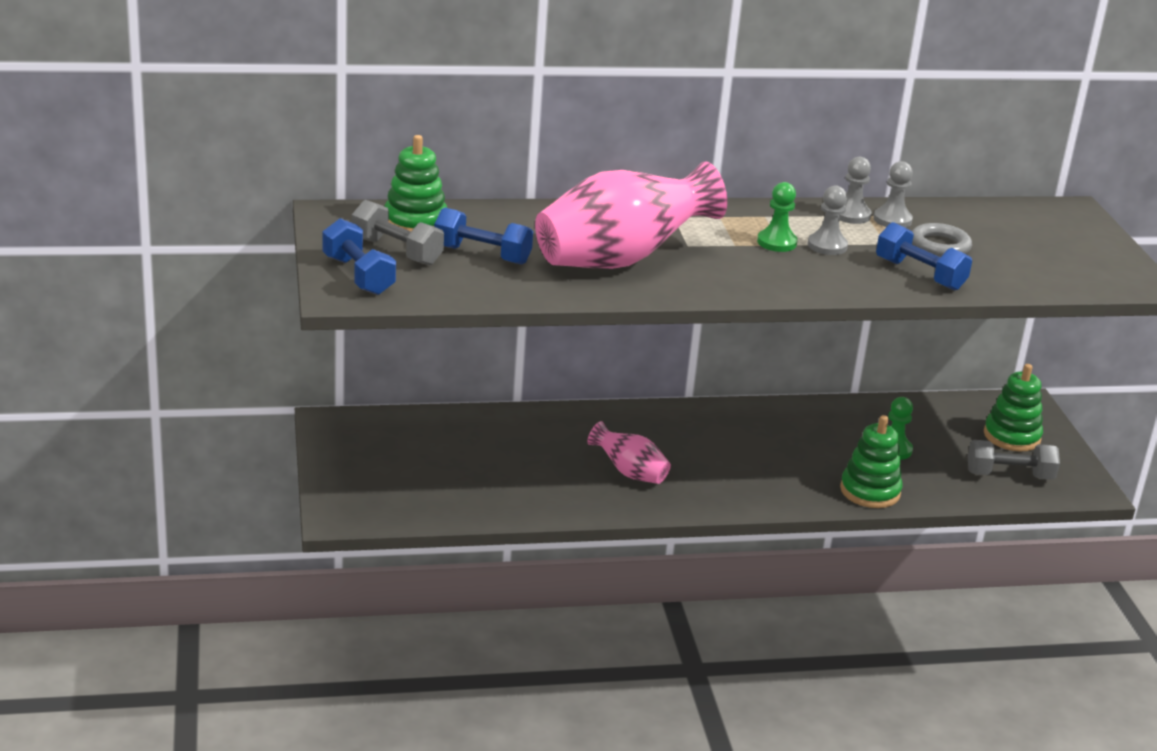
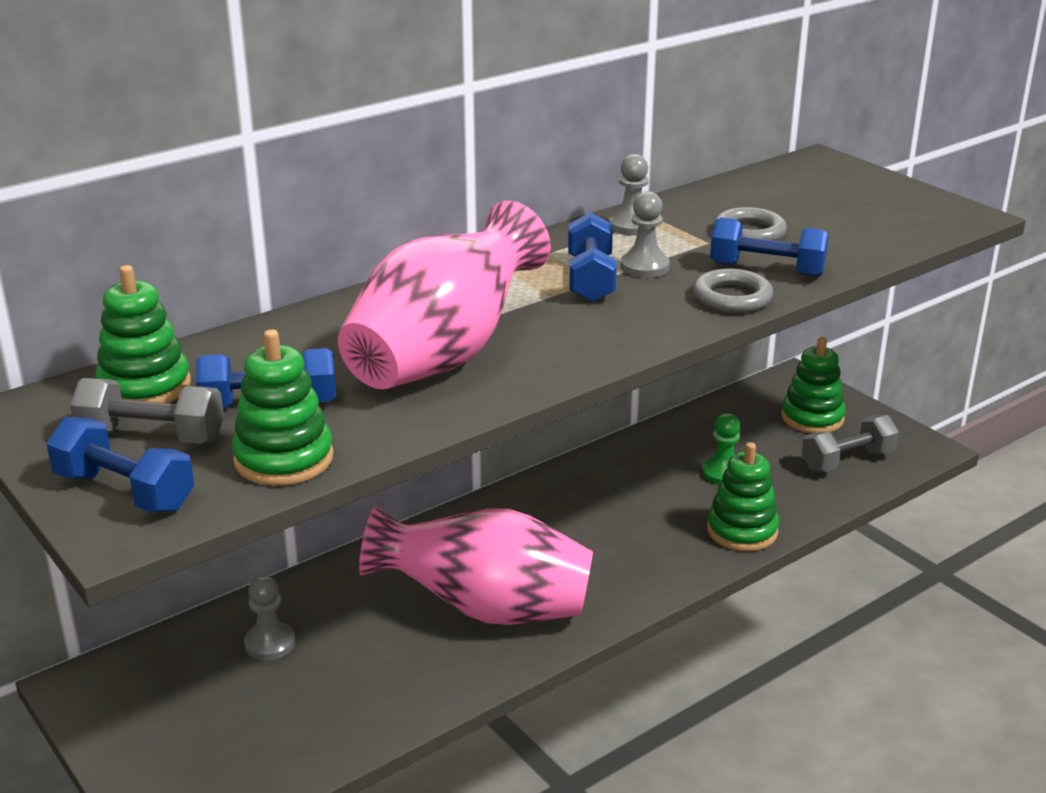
camera: 25 degrees left, 0 degrees up
(464, 287) = (284, 459): none -> green stacking toy
(629, 472) = (485, 609): pink vase -> pink vase, size x2.06
(776, 242) = (590, 279): green pawn -> blue dumbbell
(869, 285) = (732, 297): none -> grey ring
(892, 220) = (676, 219): grey pawn -> grey pawn (270, 643)

